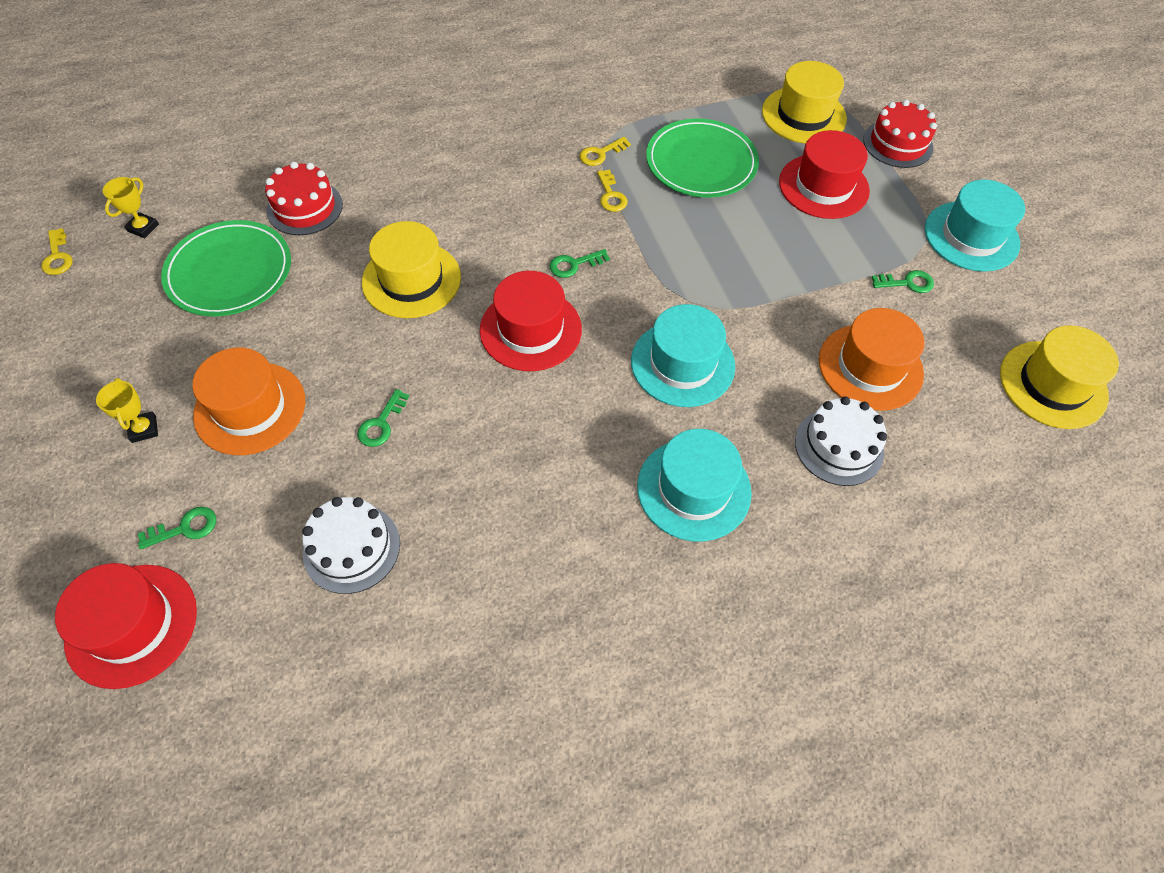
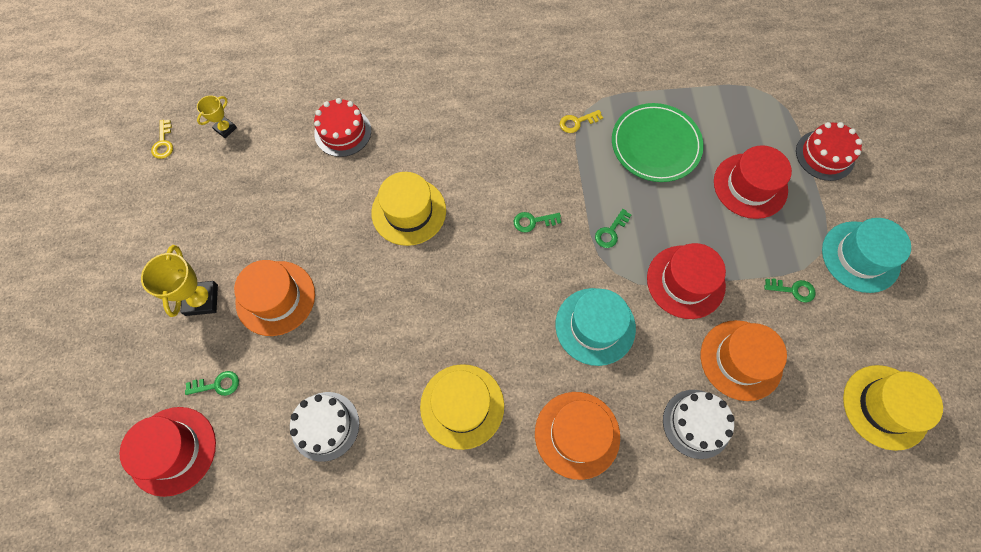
camera: 15 degrees right, 10 degrees up
(144, 429) = (202, 300): yellow trophy -> yellow trophy, size x1.69
(229, 272) = (280, 179): green plate -> none
(381, 423) = (364, 330): green key -> green key (611, 231)
(530, 330) = (487, 273): red hat -> red hat (685, 281)
(611, 195) = (576, 163): yellow key -> none
(694, 489) = (577, 434): turquoise hat -> orange hat
(803, 115) = (752, 113): yellow hat -> yellow hat (462, 406)

